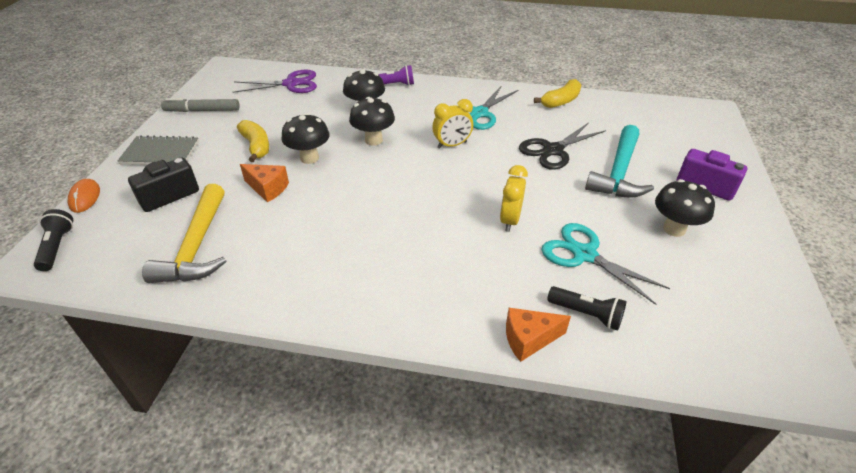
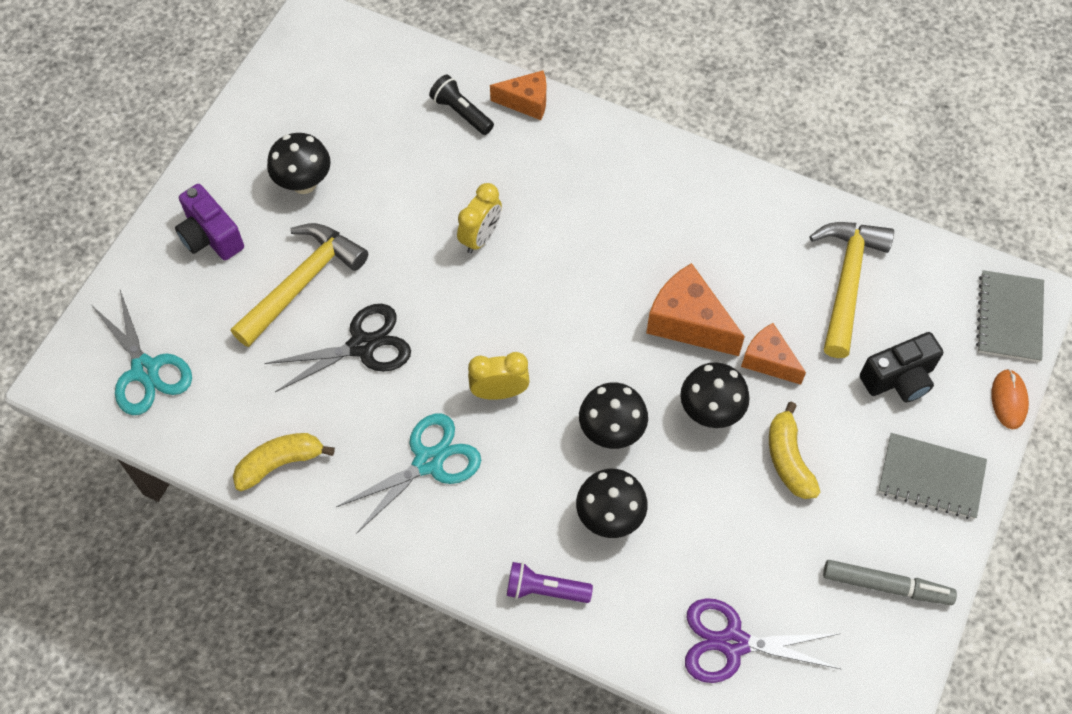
camera: 165 degrees left, 20 degrees up
(57, 247) = (1009, 317): black flashlight -> grey notebook
(330, 199) = (688, 322): none -> orange cheese
(584, 255) = (423, 174): turquoise scissors -> turquoise scissors (145, 370)
(618, 172) = (302, 282): turquoise hammer -> yellow hammer

